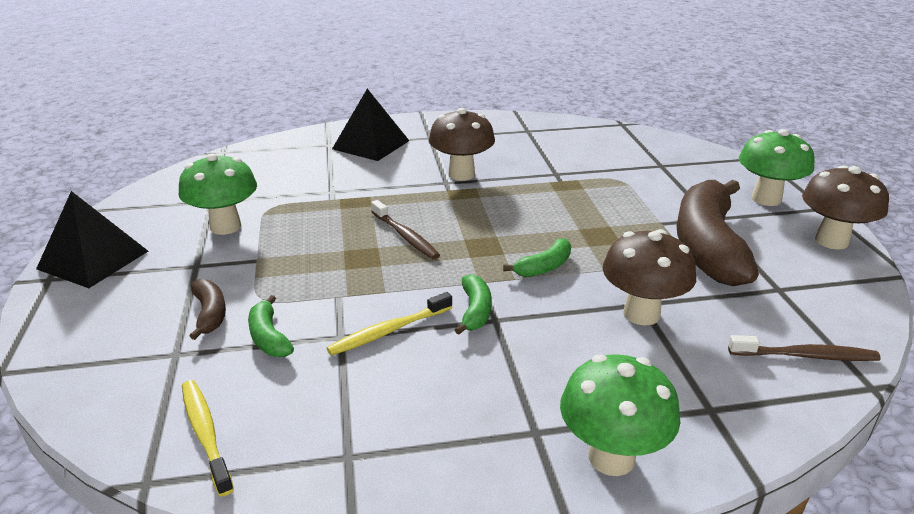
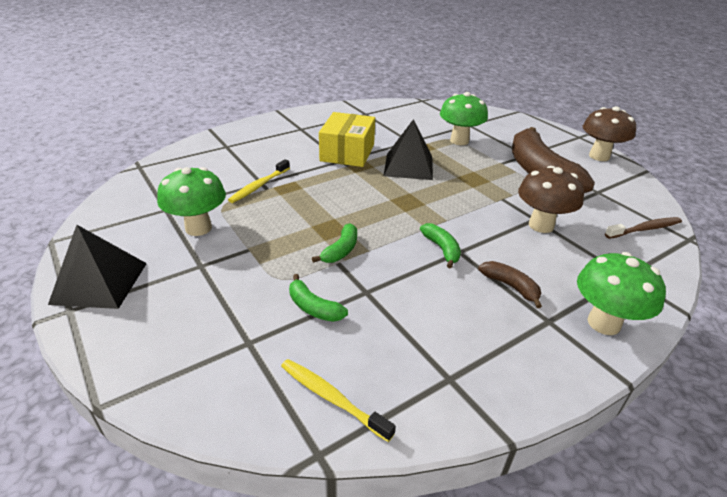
camera: 25 degrees left, 5 degrees up
(210, 314) = (249, 302): brown banana -> brown banana (510, 286)
(371, 144) = (260, 141): black pyramid -> black pyramid (408, 166)
(388, 331) = (397, 279): yellow toothbrush -> yellow toothbrush (259, 186)
(405, 236) = (347, 206): brown toothbrush -> none
(461, 174) = (347, 153): brown mushroom -> yellow box
(544, 267) = (458, 208): green banana -> green banana (341, 250)
(766, 199) = (545, 136): green mushroom -> green mushroom (459, 141)

